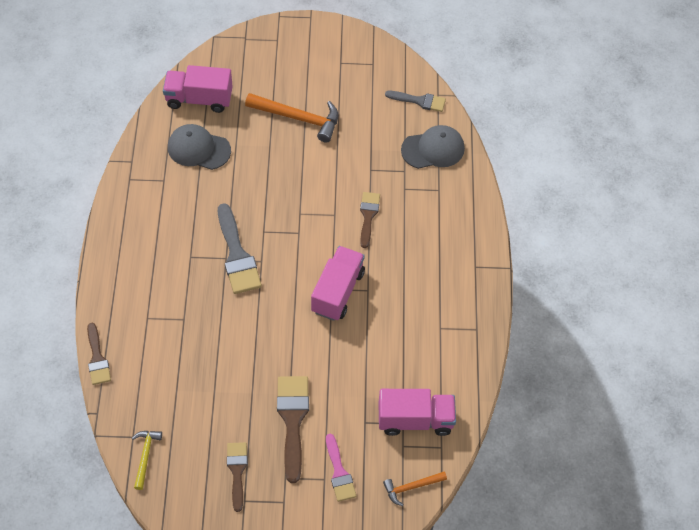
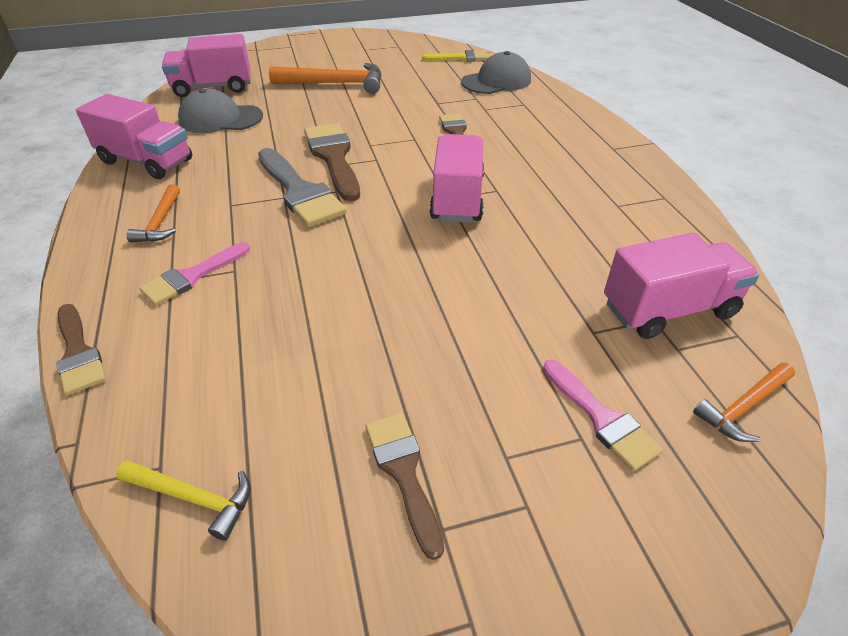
camera: 15 degrees left, 15 degrees down
(141, 192) = (147, 161): none -> pink truck
(145, 262) = (160, 222): none -> orange hammer
(145, 456) = (193, 498): yellow hammer -> yellow hammer turned 120 degrees clockwise
(159, 318) = (192, 276): none -> pink brush
(293, 420) = (472, 359): brown brush -> brown brush (333, 157)
(419, 101) = (460, 58): grey brush -> yellow brush

